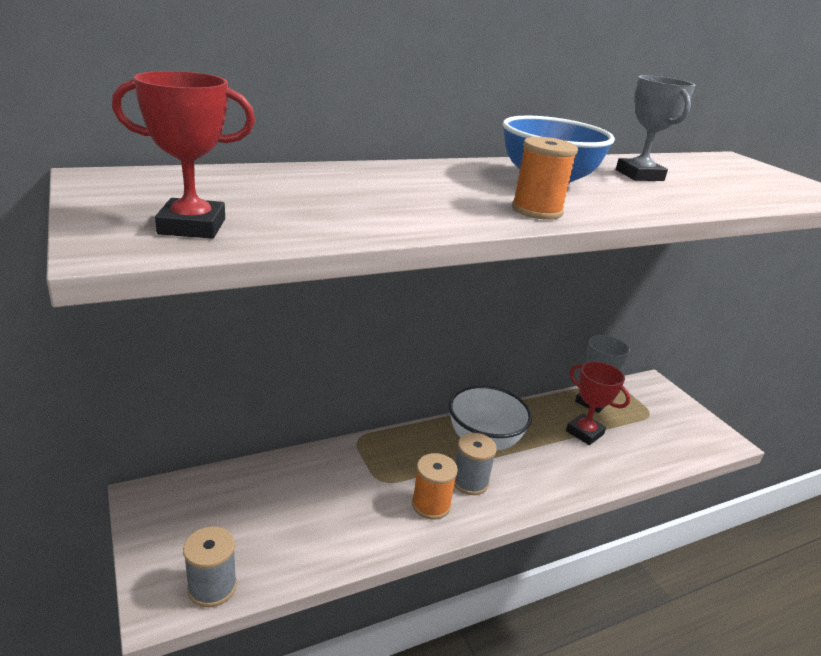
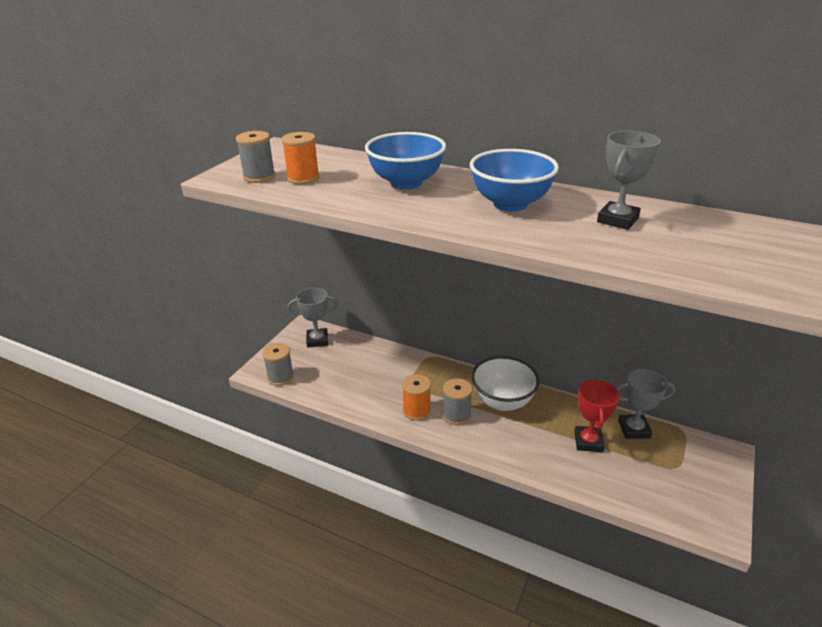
camera: 55 degrees right, 5 degrees up
(192, 226) = (259, 177): red trophy -> grey spool
(192, 503) = (317, 340): none -> grey trophy
(407, 186) = (406, 183): none -> blue bowl
(537, 210) = (443, 218): orange spool -> orange spool (303, 178)

